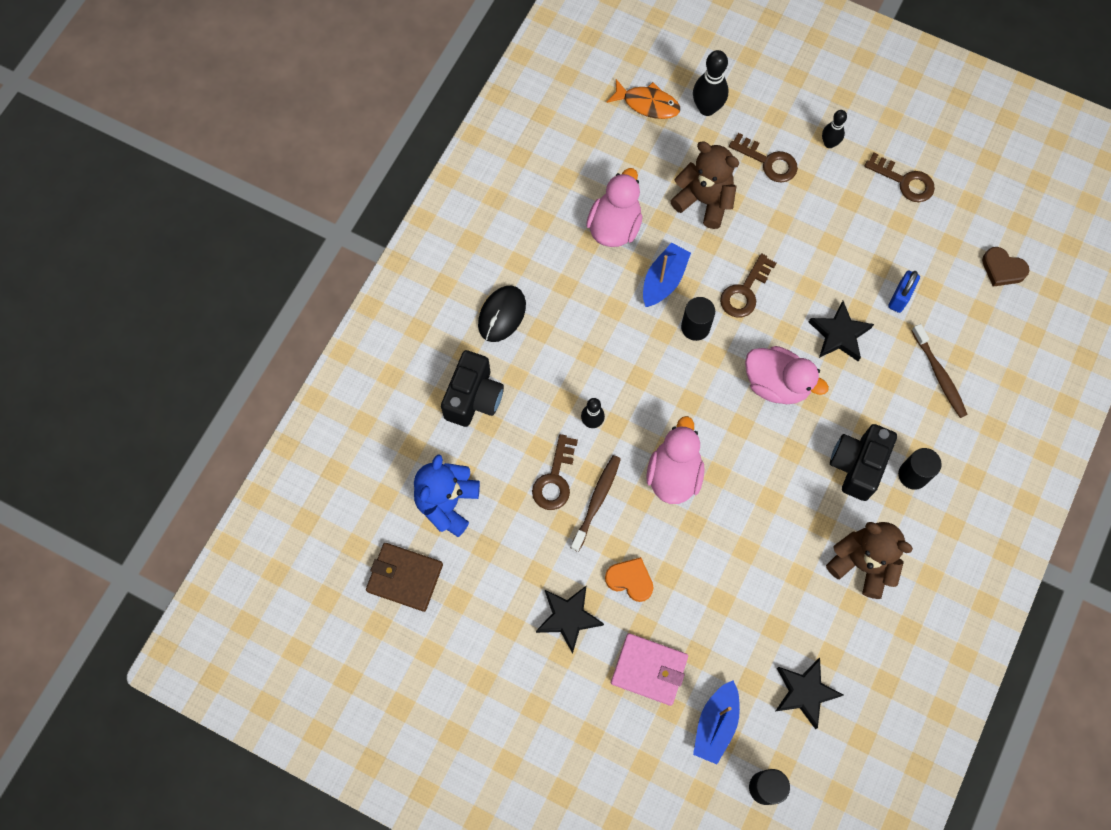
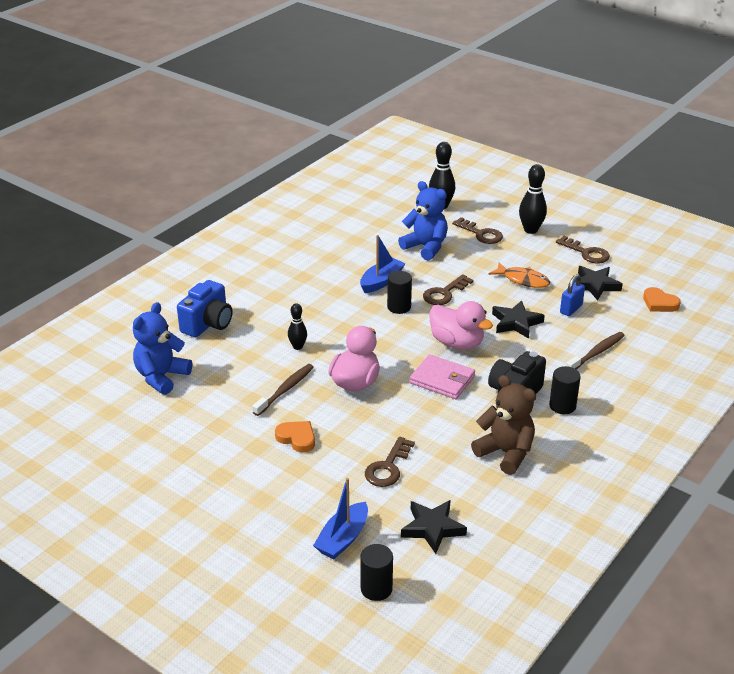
camera: 10 degrees right, 35 degrees down
(405, 577) = (107, 414): brown wallet -> none
(474, 398) = (208, 324): black camera -> blue camera
(502, 315) = (248, 285): black mouse -> none
(554, 479) = (255, 374): brown key -> brown key (388, 467)
(568, 617) = (235, 454): black star -> black star (595, 285)
(614, 226) = (352, 252): pink duck -> none
(647, 104) = (397, 200): orange fish -> orange fish (523, 280)
(649, 669) = (294, 495): pink wallet -> pink wallet (442, 380)
(704, 201) = (425, 247): brown teddy bear -> blue teddy bear
(829, 143) = (530, 230): black bowling pin -> black bowling pin, size x1.62
(939, 375) = (596, 353): brown toothbrush -> brown toothbrush turned 120 degrees counterclockwise
(1002, 269) = (659, 303): brown heart -> orange heart

